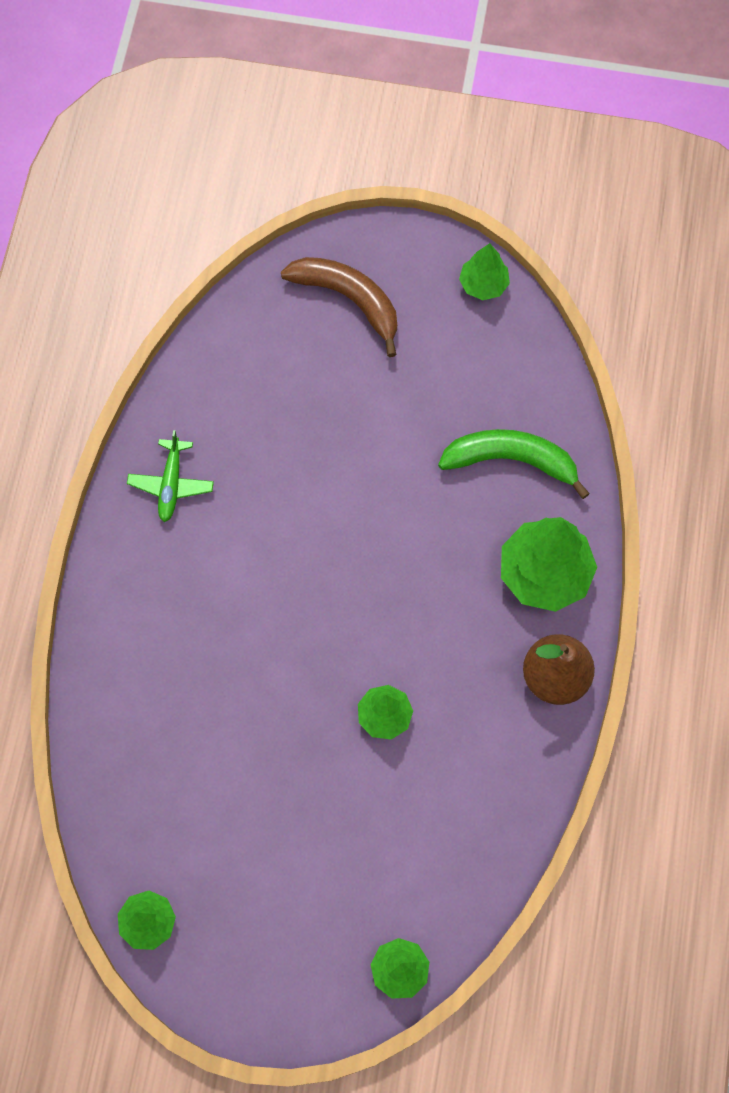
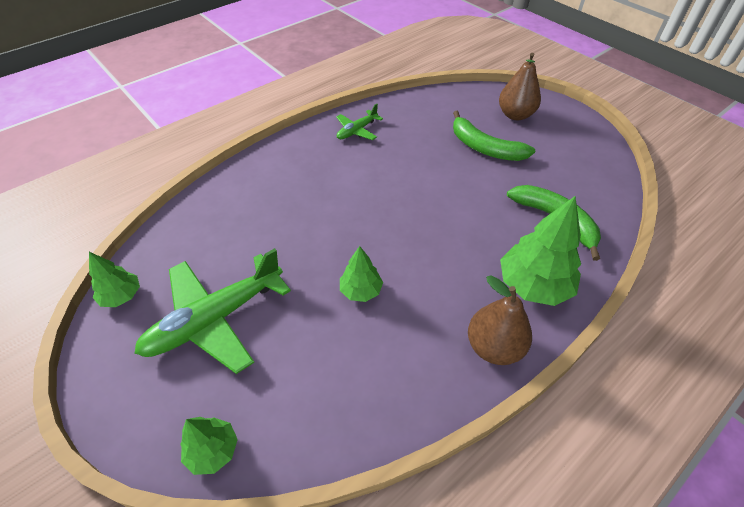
camera: 40 degrees right, 20 degrees down
(272, 864) = (215, 319): none -> green plane
(349, 300) = (515, 115): brown banana -> brown pear
(354, 395) = (484, 147): none -> green banana
(483, 284) = (599, 143): green tree -> none

